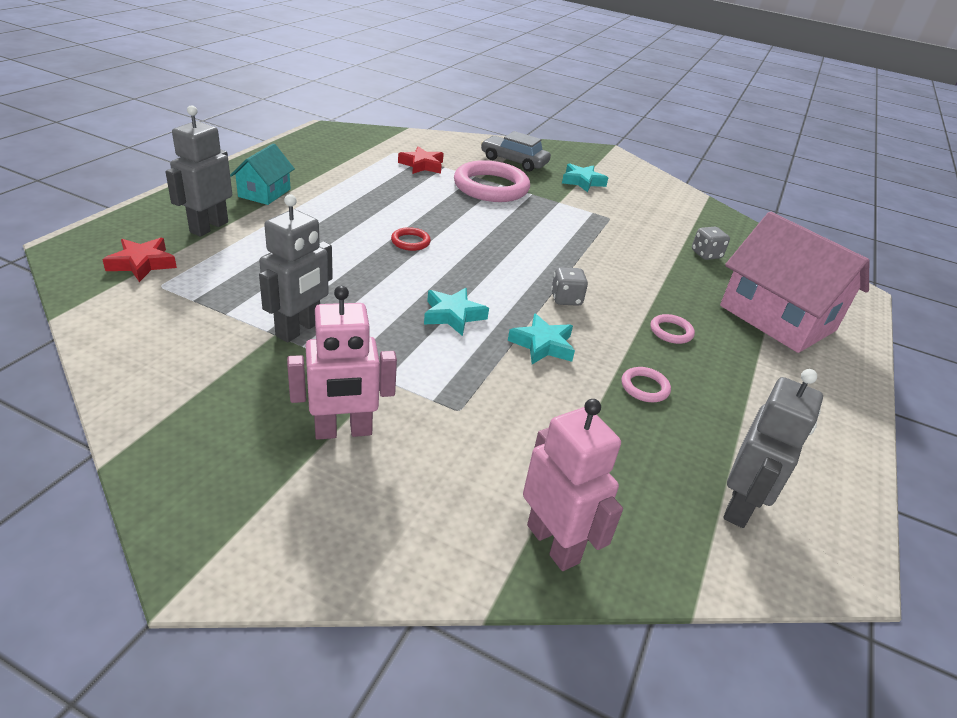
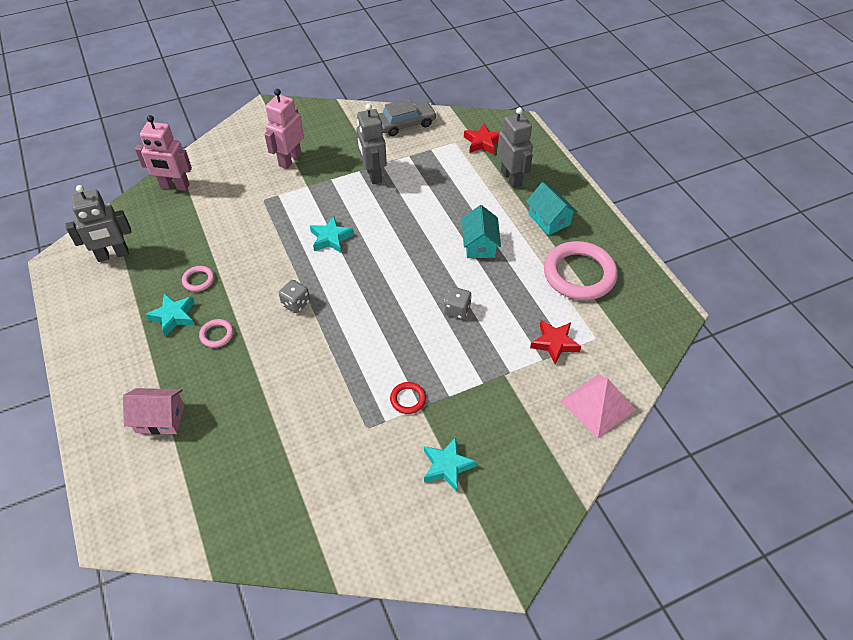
camera: 135 degrees right, 15 degrees up
(347, 220) = (479, 245): none -> turquoise house
(410, 242) = (426, 263): red ring -> red ring (408, 399)
(455, 143) = (597, 405): none -> pink pyramid
(491, 187) = (481, 371): pink ring -> pink ring (579, 274)
(514, 161) = (527, 433): grey car -> grey car (405, 124)
(542, 345) = (270, 260): turquoise star -> turquoise star (174, 316)
(706, 254) = (258, 454): grey dice -> grey dice (457, 310)
(740, 506) = (113, 255): grey robot -> grey robot turned 90 degrees counterclockwise
(777, 318) = (160, 418): pink house -> pink house, size x0.52

